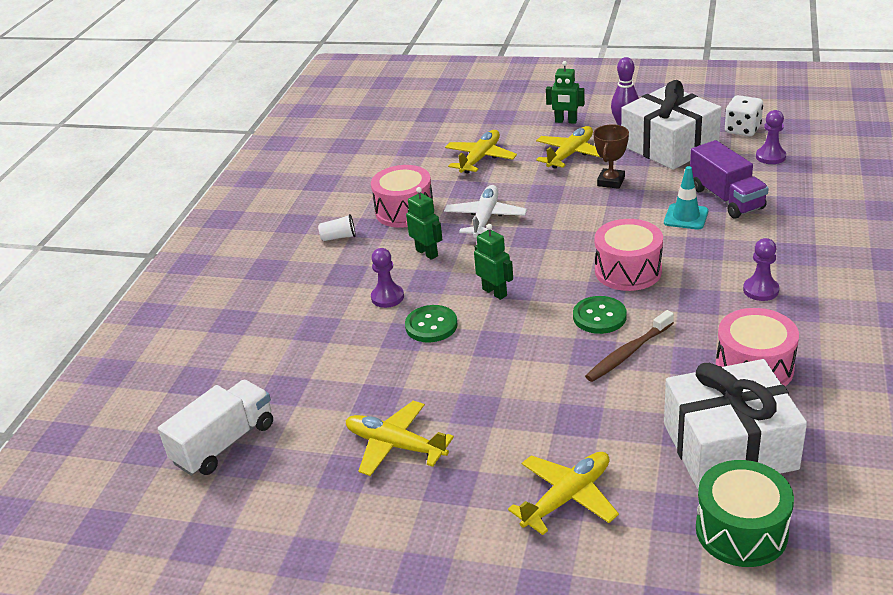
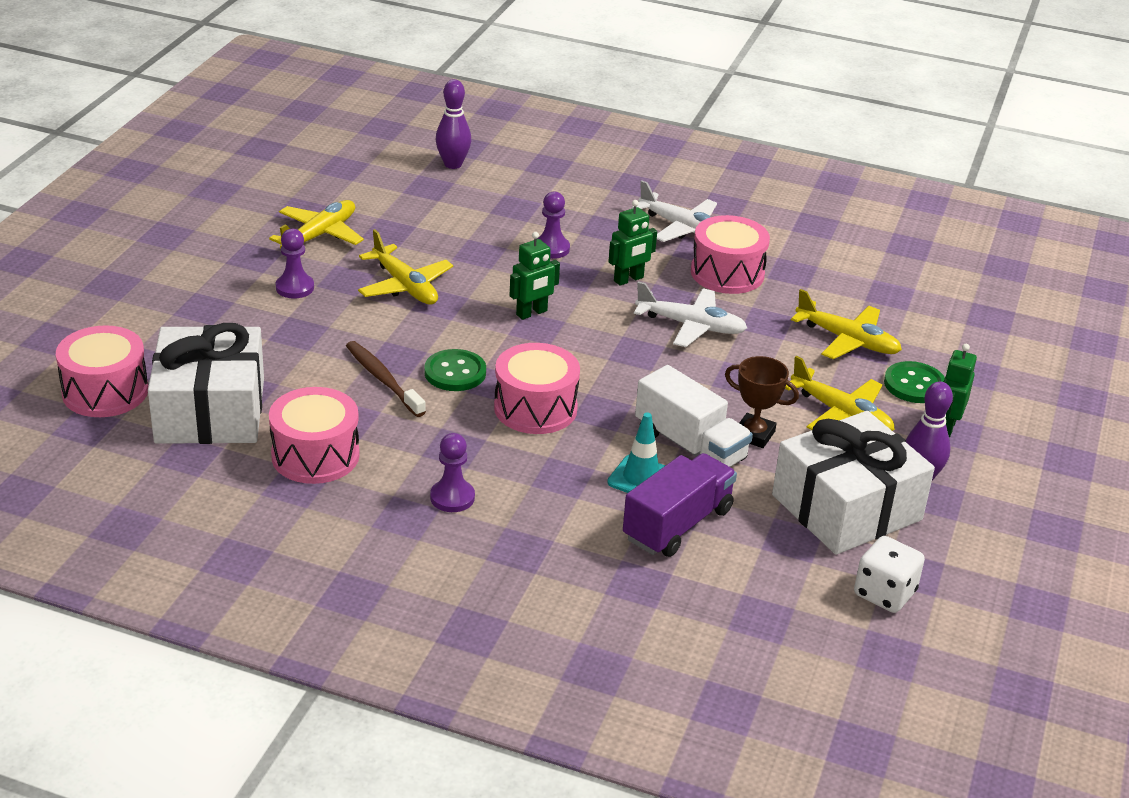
camera: 90 degrees right, 0 degrees up
(224, 443) = (370, 158): white truck -> white truck (690, 446)
(234, 381) = (453, 164): none -> purple bowling pin
(339, 237) = (683, 228): white cup -> white plane
(431, 325) = (489, 269): green button -> green button (914, 384)
(567, 497) = (202, 310): yellow plane -> yellow plane (405, 286)
(726, 198) = (677, 524): purple truck -> purple truck turned 150 degrees clockwise
(741, 531) = (105, 391): green drum -> pink drum
(770, 157) = (787, 599): purple pawn -> purple pawn (295, 288)

